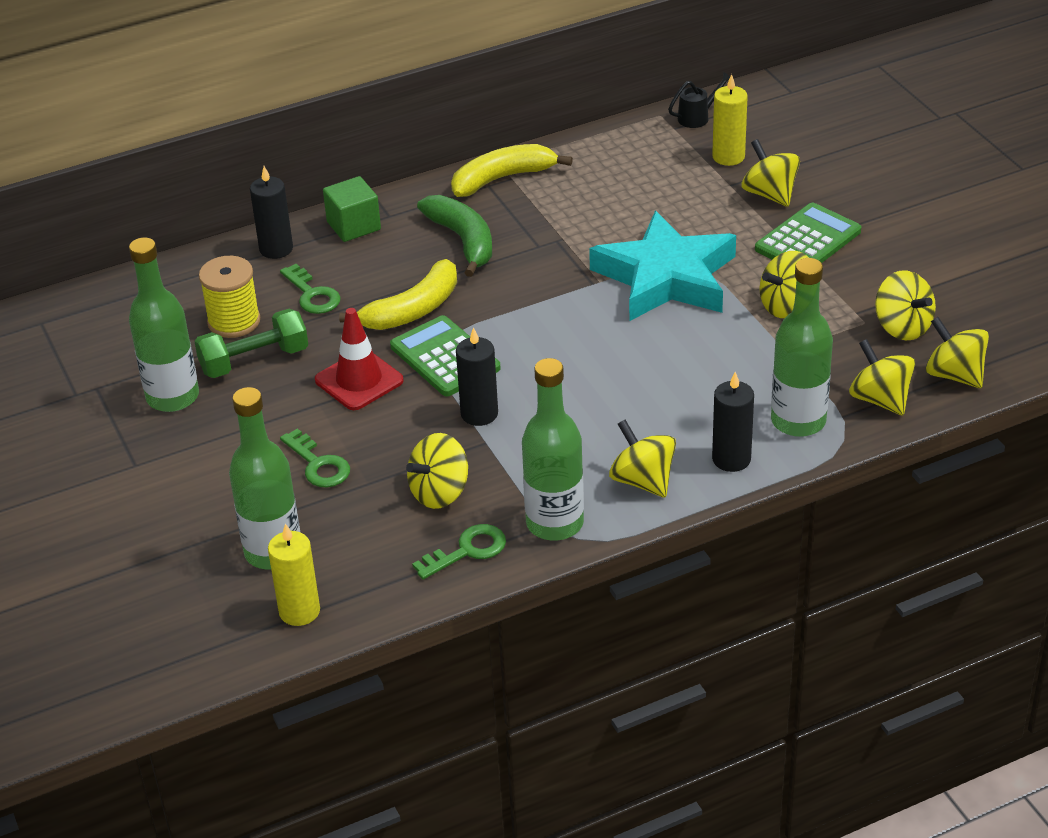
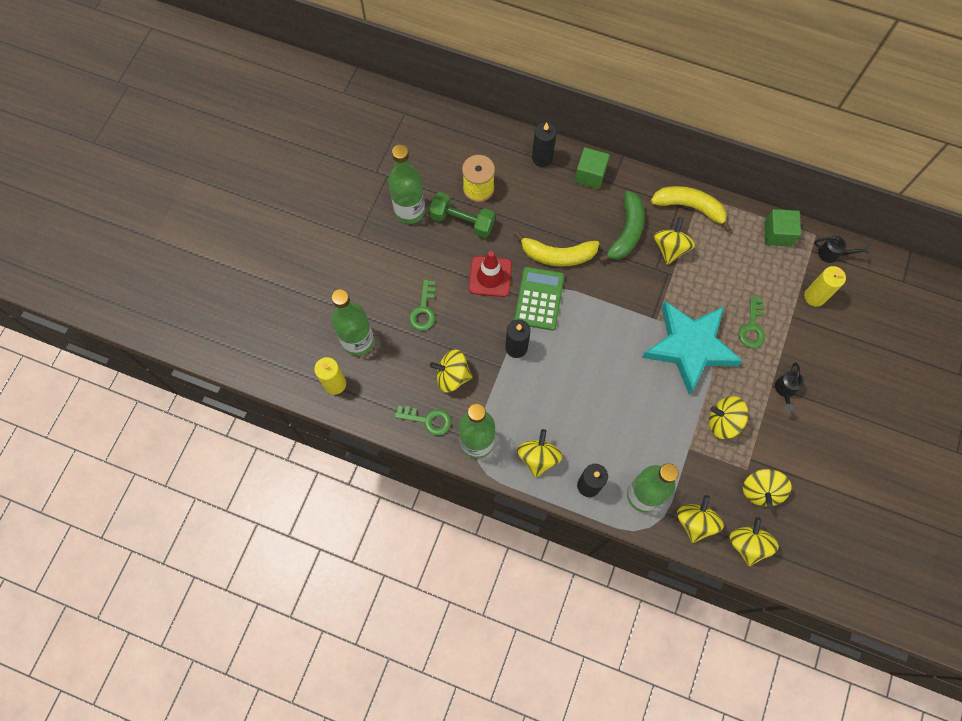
camera: 45 degrees right, 30 degrees up
(312, 295) = (526, 203): green key -> green key (752, 327)
(622, 139) = (777, 234): none -> green cube
(770, 194) = (804, 342): yellow spinning top -> yellow spinning top (670, 248)
(807, 240) = (785, 390): green calculator -> black watering can

